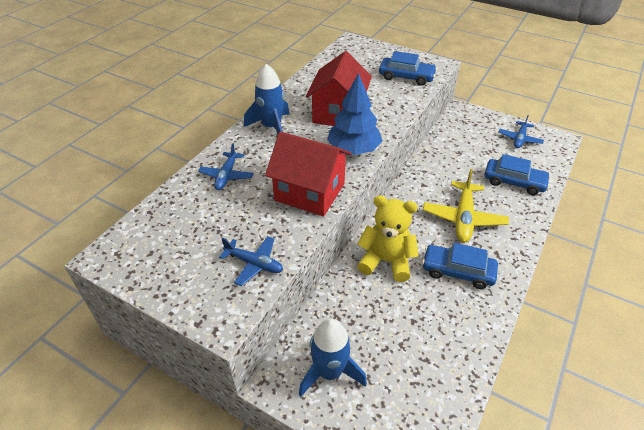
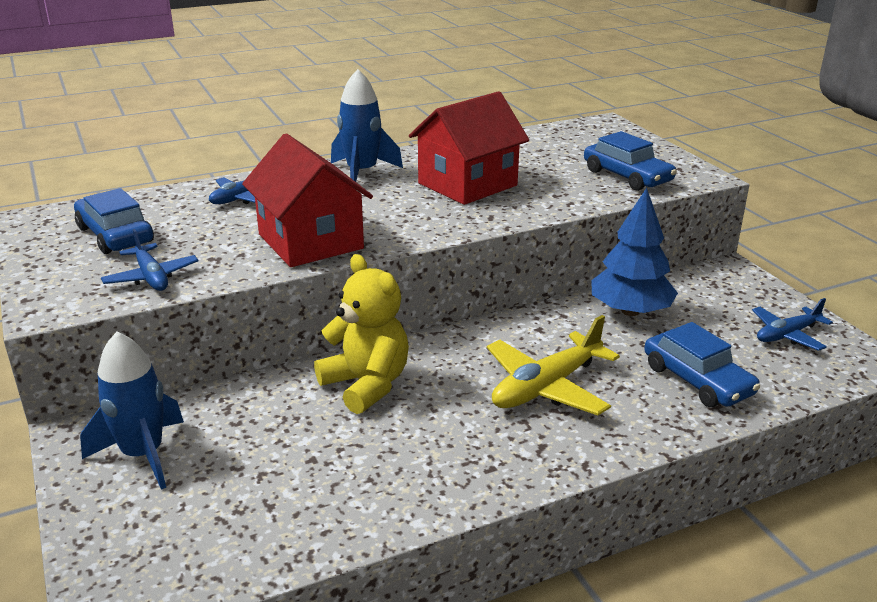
camera: 35 degrees right, 15 degrees down
(354, 149) = (430, 222): blue tree -> blue tree (630, 311)
(457, 271) = (450, 438): blue car -> blue car (115, 235)

